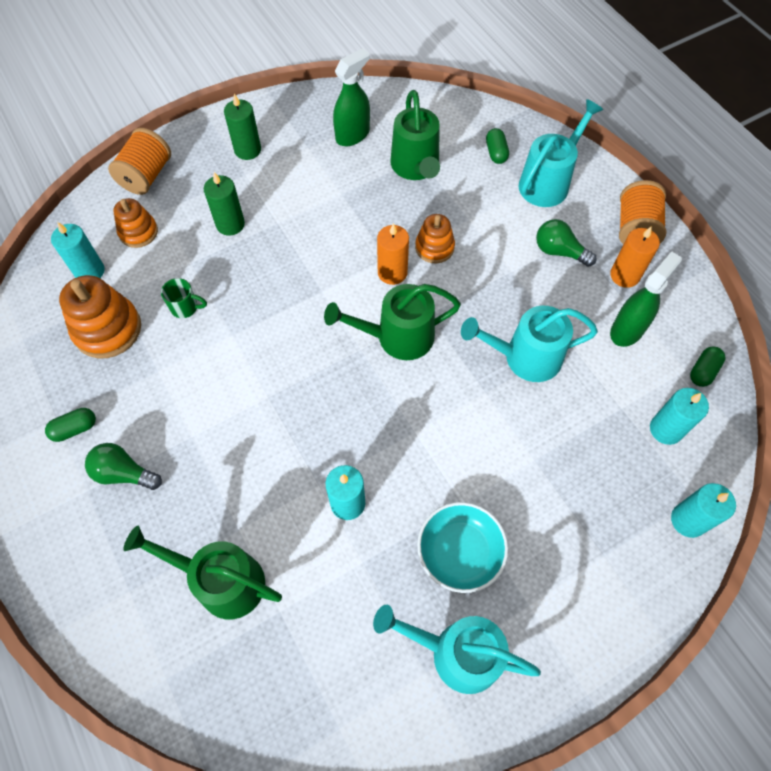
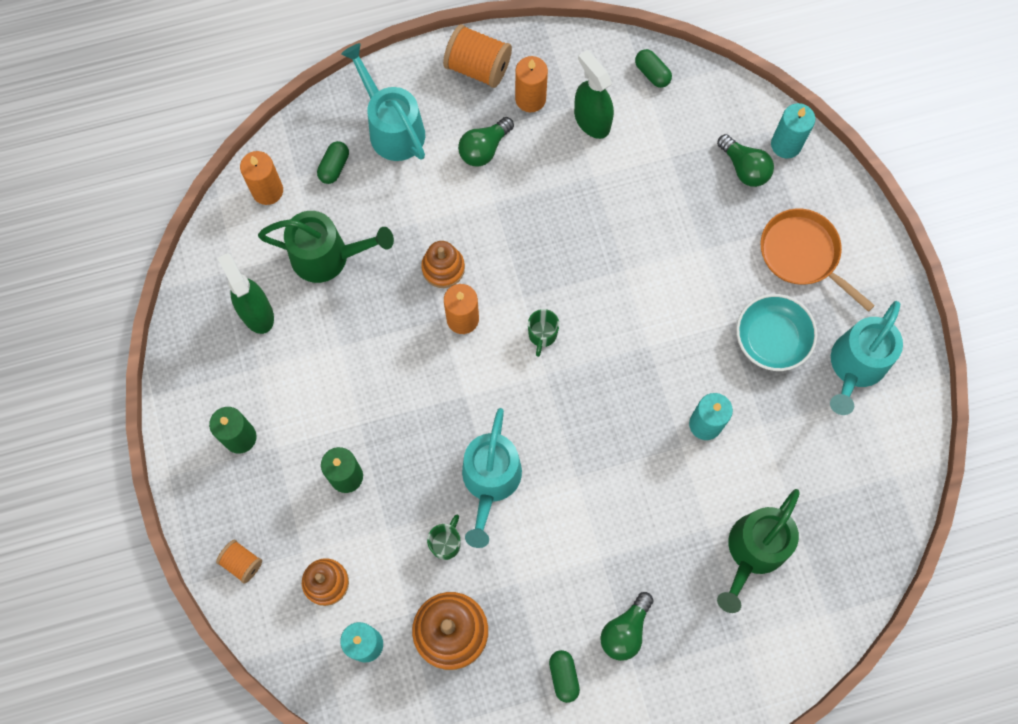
camera: 75 degrees left, 10 degrees up
(146, 176) = (242, 563): orange spool -> orange spool, size x0.57
(397, 337) = (542, 335): green watering can -> green mug
(457, 117) = (267, 190): none -> orange candle
(496, 153) = (334, 167): green capsule -> green capsule turned 75 degrees counterclockwise
(524, 357) = (596, 223): turquoise watering can -> turquoise watering can (490, 482)
(568, 565) = (802, 254): none -> orange pan
(641, 482) = (744, 168): none -> green light bulb
(666, 429) = (700, 128): turquoise candle -> none

